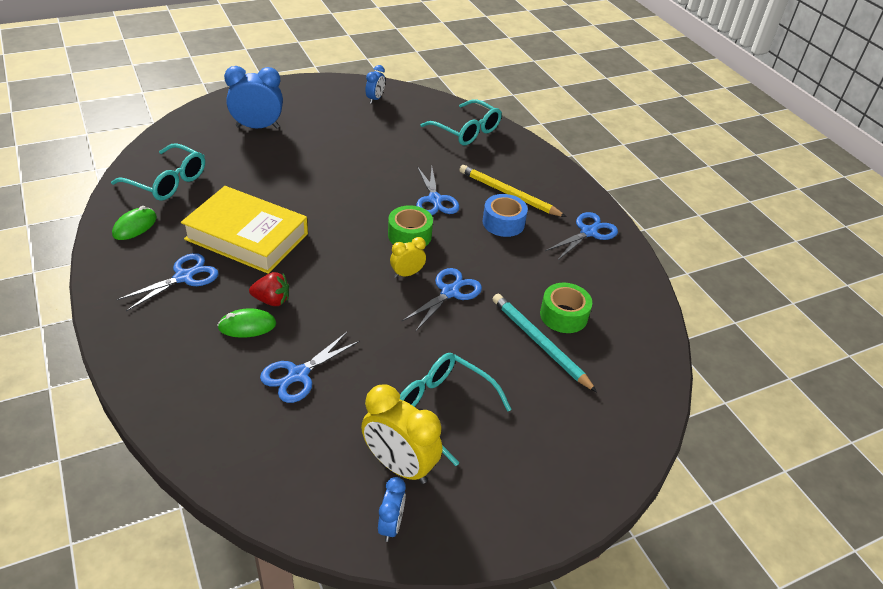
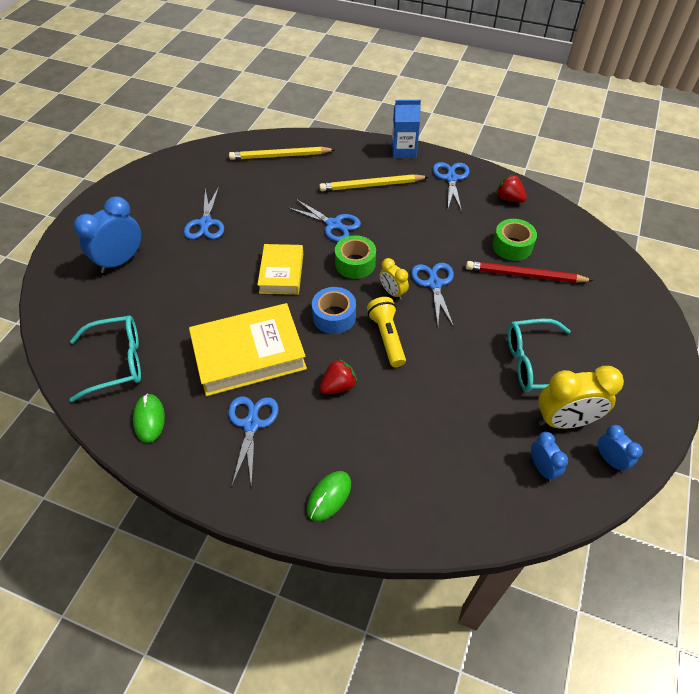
camera: 40 degrees left, 10 degrees up
(247, 326) = (350, 418): green mouse -> green mouse (329, 496)
(298, 375) = (431, 420): blue scissors -> blue scissors (206, 223)
(347, 204) = (281, 273): none -> yellow book
(355, 298) = (387, 337): none -> yellow flashlight
(375, 99) = (178, 174): blue clock -> blue clock (542, 468)
(407, 274) = (392, 292): yellow clock -> yellow clock turned 60 degrees counterclockwise
(467, 131) = (280, 156): turquoise glasses -> yellow pencil
(503, 223) = (397, 209): blue tape -> blue tape (334, 316)
(540, 343) = (525, 275): turquoise pencil -> red pencil
(577, 187) = (403, 151): none -> blue carton
(620, 281) = (509, 199): none -> red strawberry

